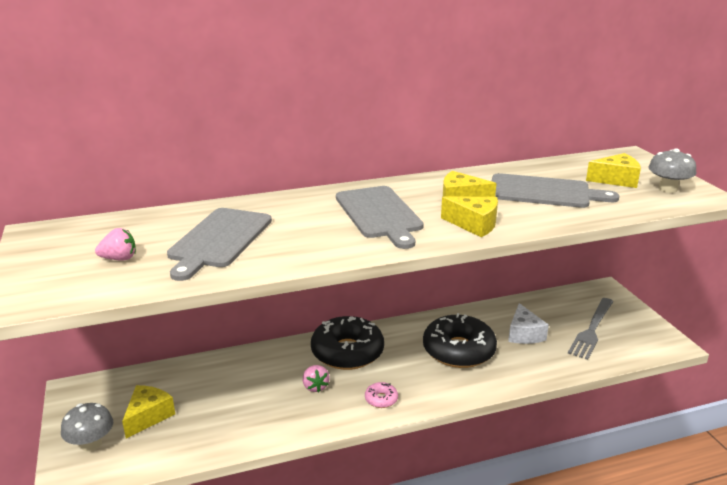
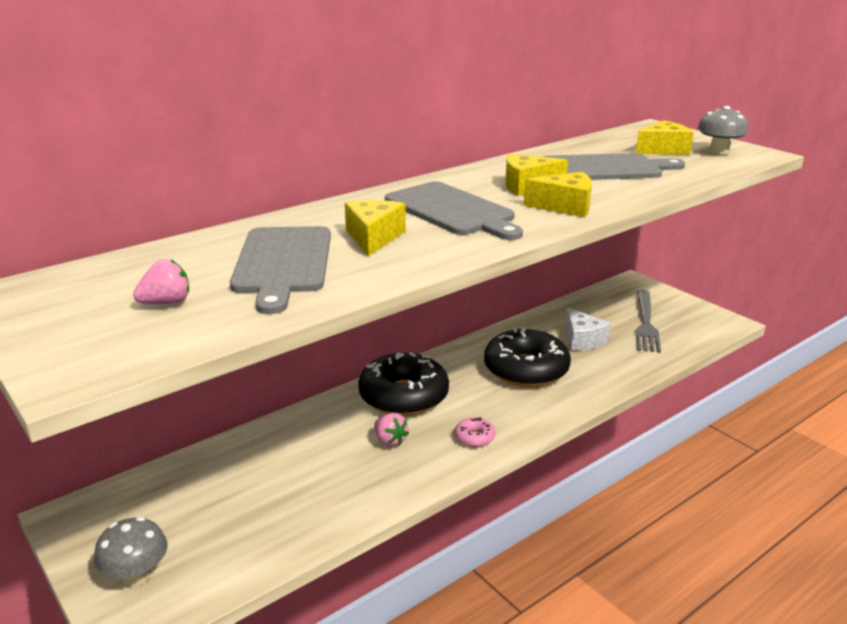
camera: 20 degrees left, 0 degrees up
(148, 416) = (196, 523): yellow cheese -> yellow cheese (373, 238)

